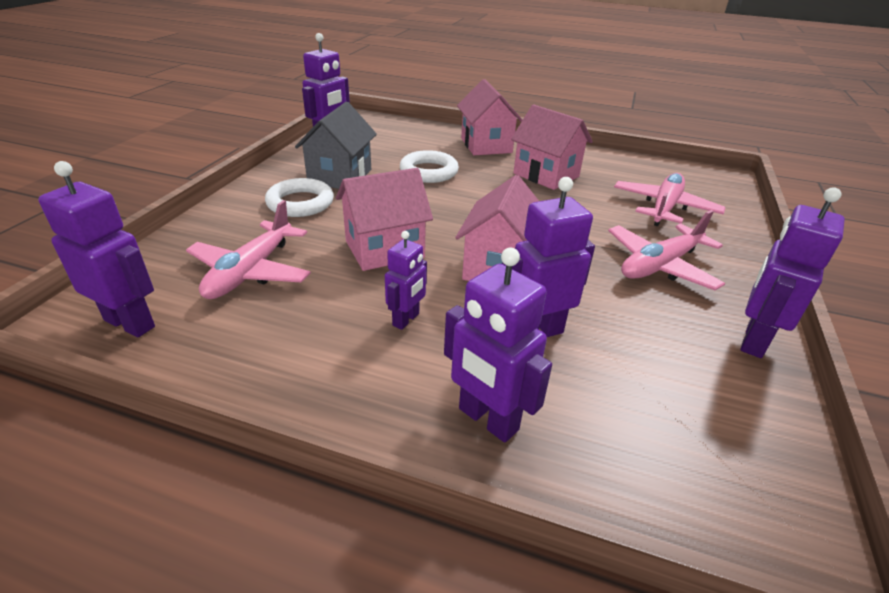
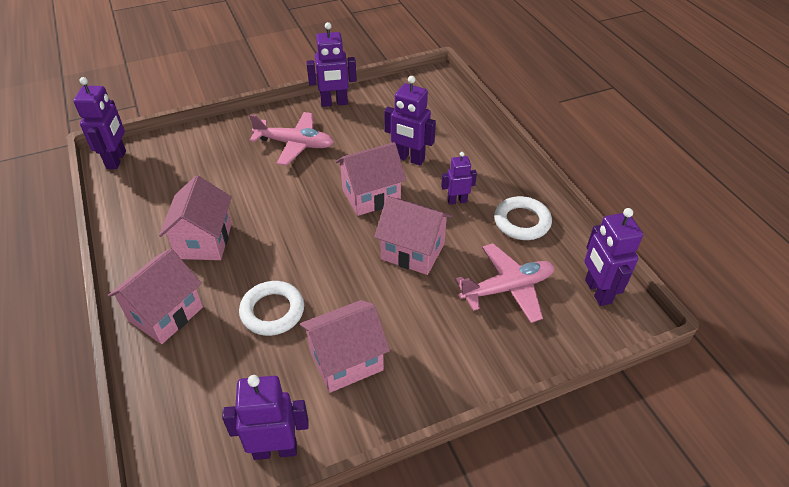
camera: 130 degrees left, 10 degrees up
(300, 203) = (415, 343): white ring -> white ring (522, 222)
(340, 176) = (346, 361): grey house -> pink house
(487, 419) = (476, 147): purple robot -> purple robot (117, 160)
(664, 208) = (207, 165): pink plane -> none

